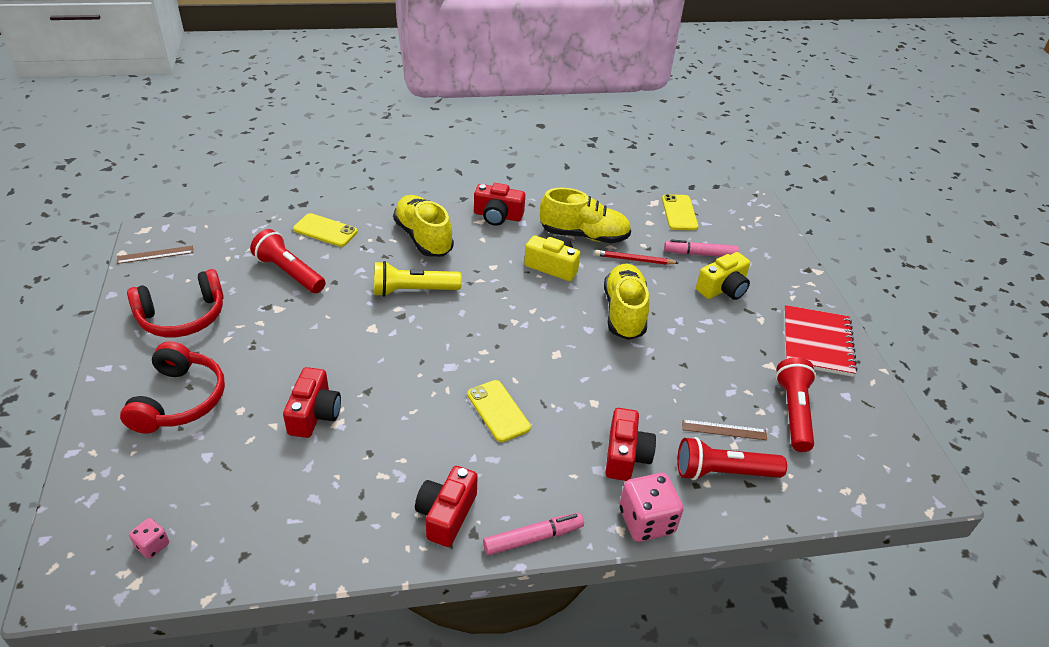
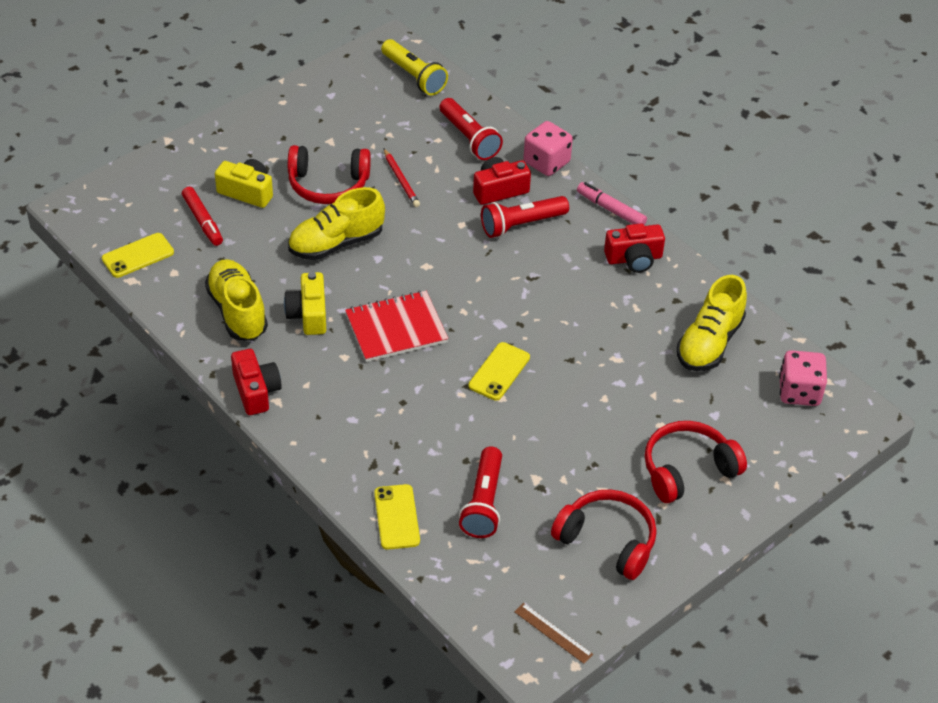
camera: 120 degrees left, 5 degrees up
(152, 545) = (799, 392): pink dice -> pink dice, size x1.94
(314, 414) = (621, 377): red camera -> none
(413, 290) = (428, 396): yellow flashlight -> yellow flashlight (414, 76)
(423, 238) = (343, 430): yellow shoe -> yellow shoe (709, 343)
(498, 411) = (519, 273): yellow phone -> yellow phone (499, 372)
(634, 260) = (250, 262): red pencil -> red pencil (401, 180)
(700, 254) = (203, 221): pink marker -> red marker
(705, 338) = (328, 185): none -> red headphones
(724, 430) = (427, 148): brown ruler -> none
(793, 412) = (375, 117): red flashlight -> red flashlight (521, 224)
(817, 342) = (277, 121): red notebook -> red notebook (396, 328)

